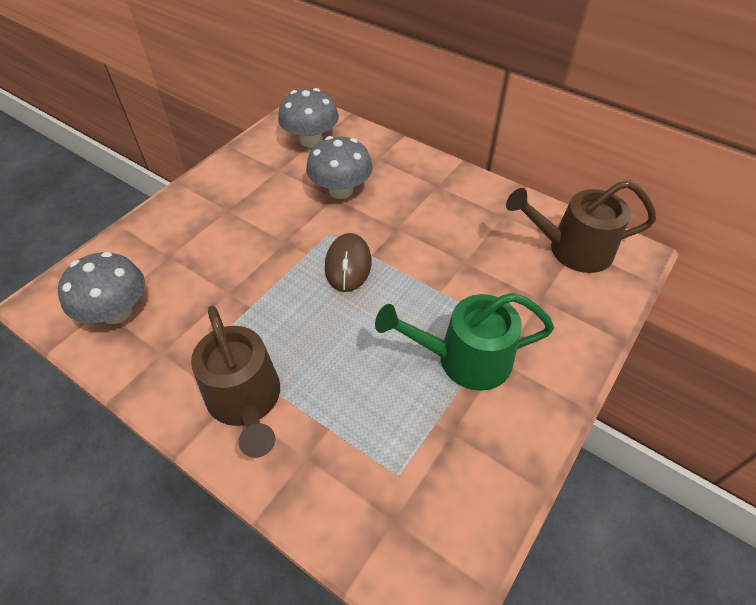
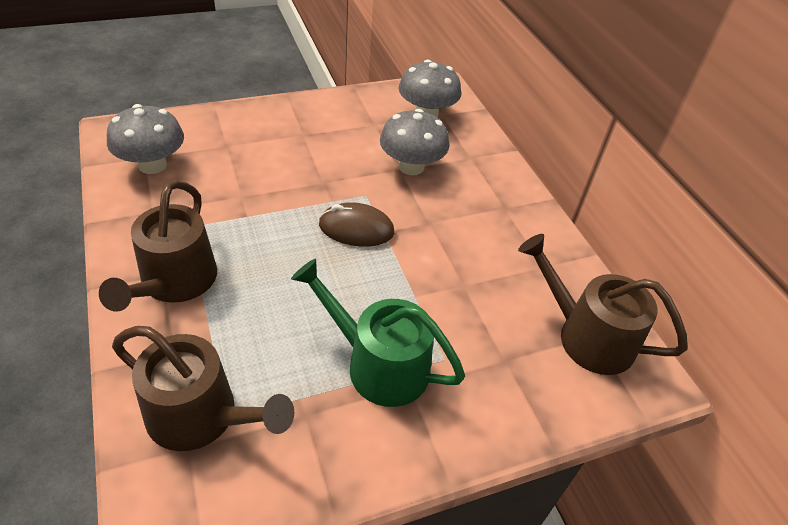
camera: 30 degrees right, 5 degrees down
(348, 265) = (356, 229): brown mouse -> brown mouse turned 60 degrees clockwise
(378, 490) = (201, 416): none -> brown watering can

